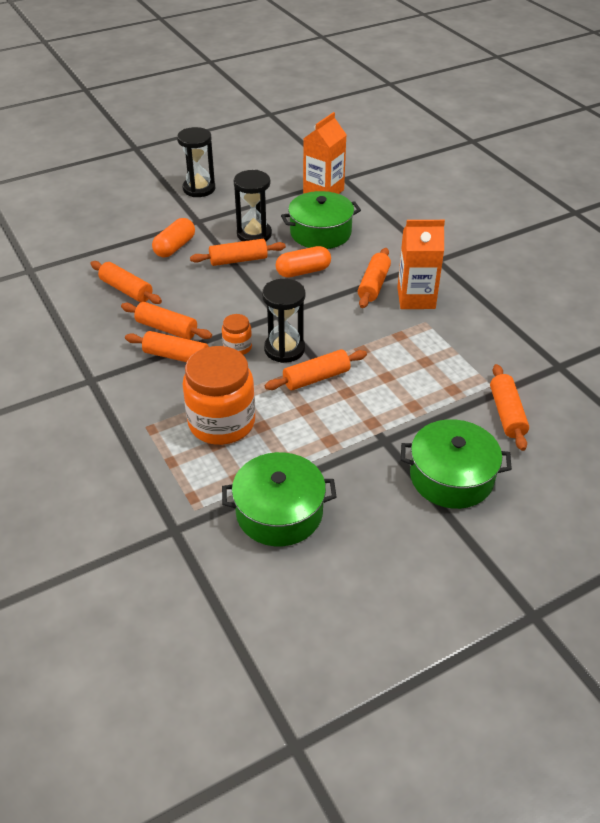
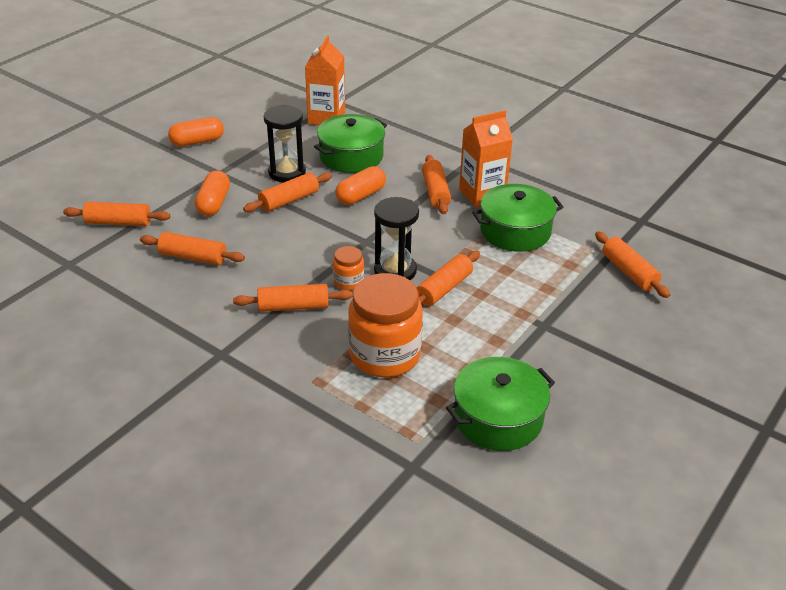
camera: 25 degrees left, 5 degrees down
(167, 328) = (264, 283): orange rolling pin -> orange rolling pin (118, 222)
(199, 189) = (197, 141): black hourglass -> orange capsule
(451, 477) = (622, 339): green pot -> green pot (515, 231)

